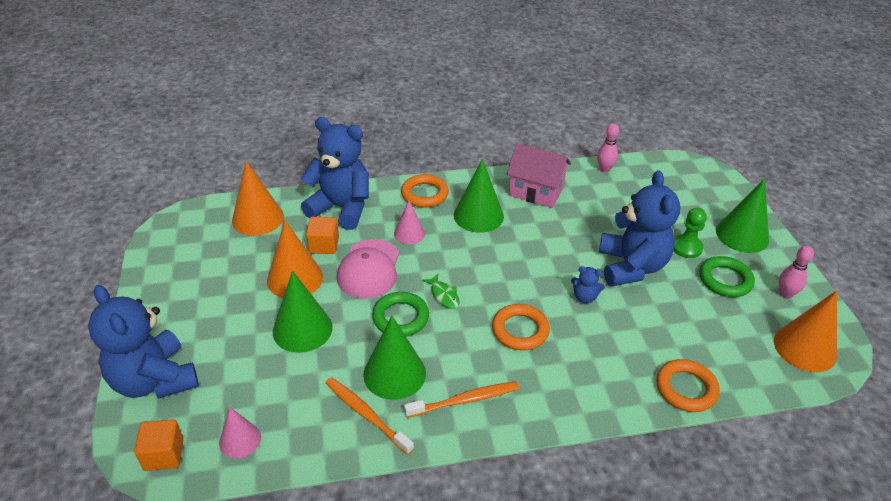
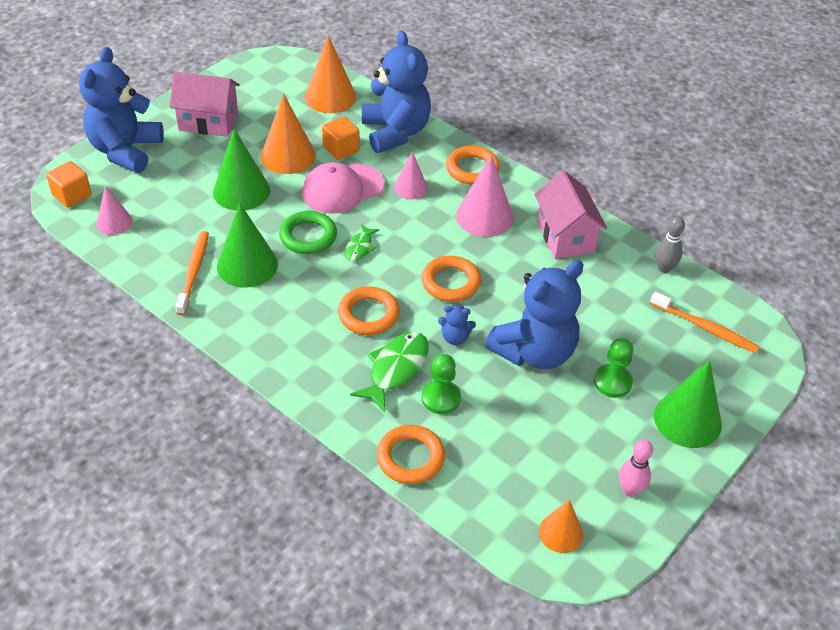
camera: 50 degrees right, 5 degrees up
(191, 303) = (208, 121): none -> pink house
(465, 400) = (259, 319): orange toothbrush -> orange toothbrush (706, 328)
(478, 215) = (484, 216): green cone -> pink cone
(527, 268) = (450, 282): none -> orange ring
(584, 297) = (455, 337): blue teddy bear -> blue teddy bear turned 60 degrees counterclockwise
(590, 347) = (396, 369): none -> green fish
(604, 169) = (664, 268): pink bowling pin -> grey bowling pin
(638, 338) = (441, 398): none -> green pawn
(725, 280) = (596, 432): green ring -> none
(805, 348) = (560, 533): orange cone -> orange cone, size x0.61

